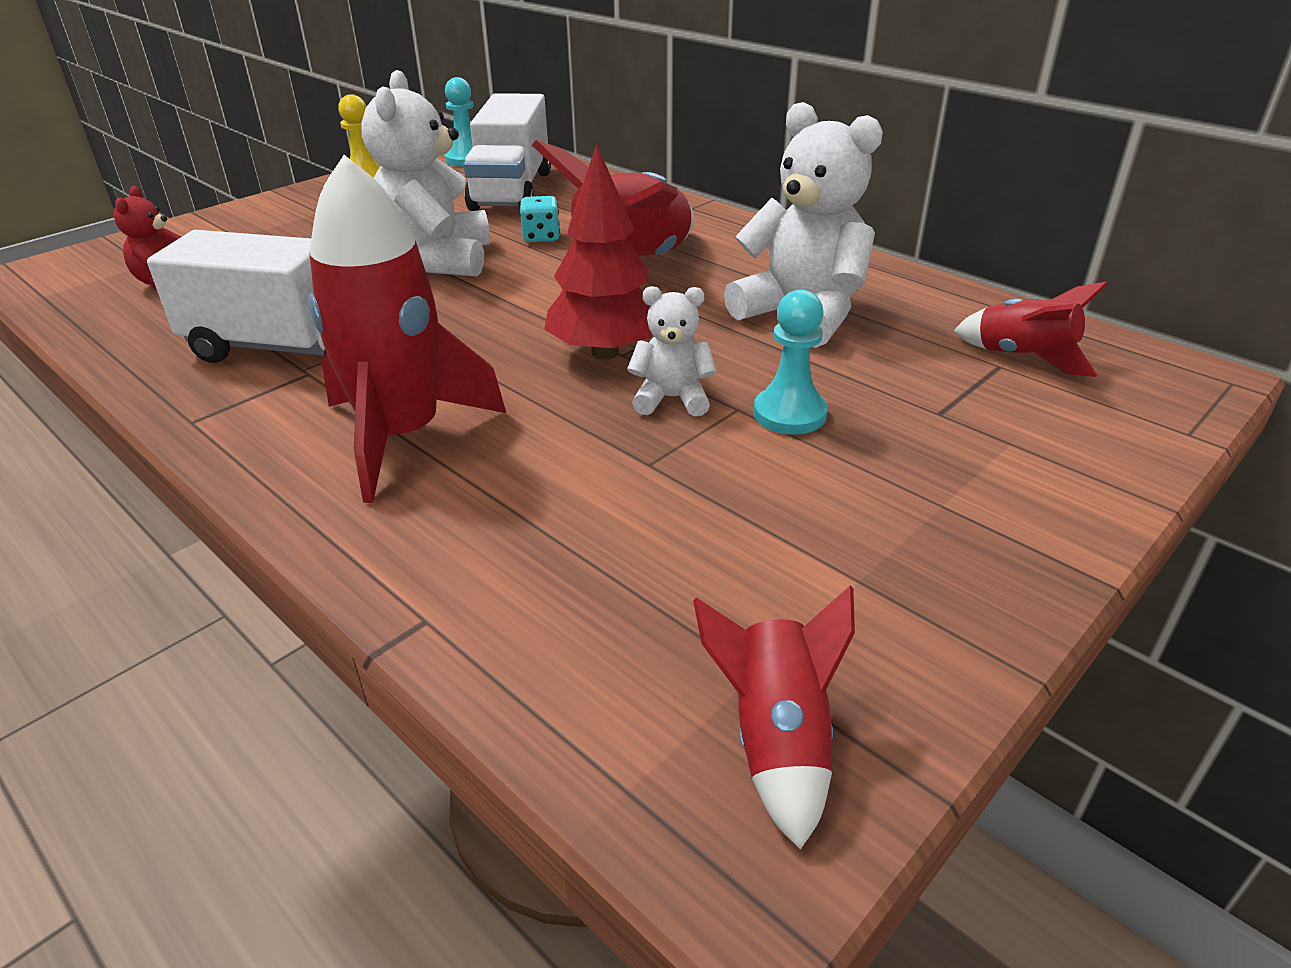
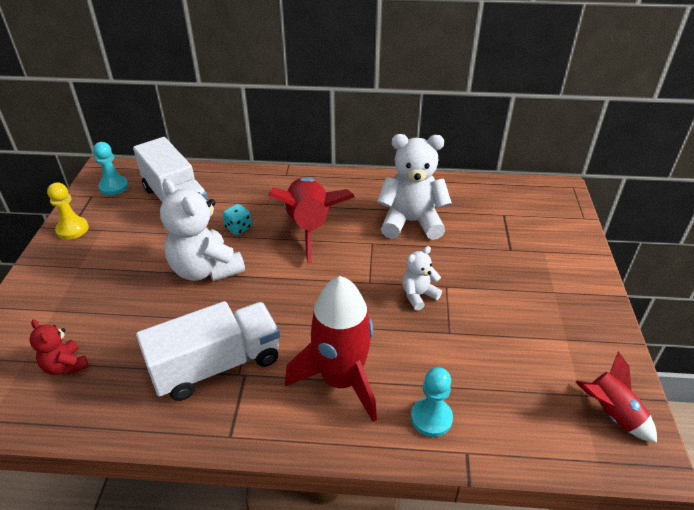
camera: 40 degrees left, 5 degrees up
(605, 352) = (362, 285): red tree -> none
(789, 414) = (466, 278): turquoise pawn -> turquoise pawn (431, 418)
(1023, 357) = (506, 206): red rocket -> none

